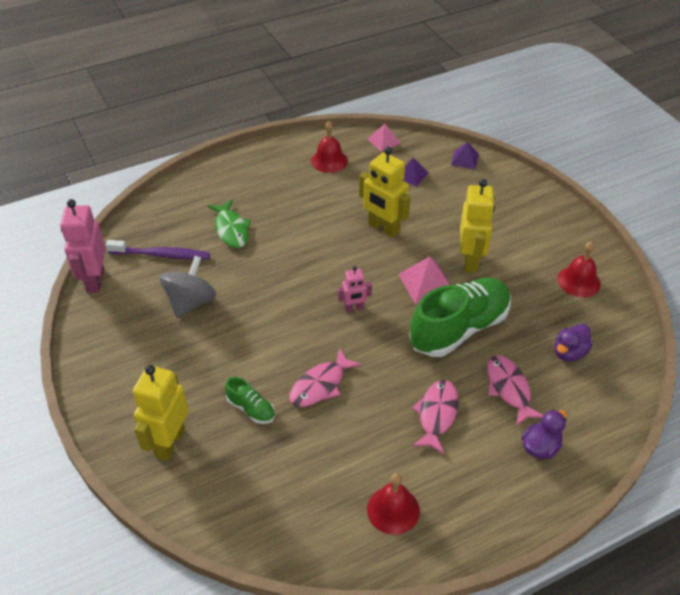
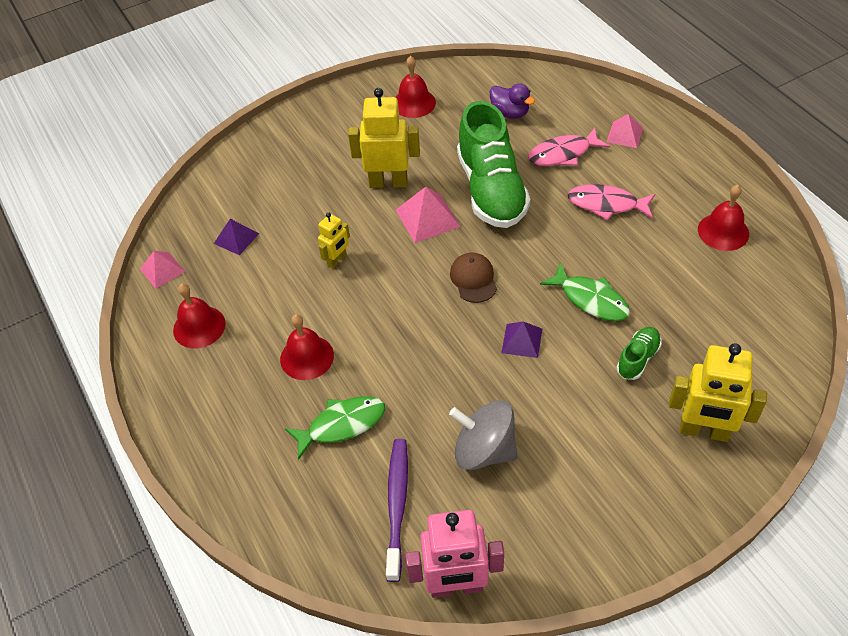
camera: 90 degrees left, 5 degrees up
(292, 212) = (307, 357): none -> red bell
(320, 385) = (591, 299): pink fish -> green fish
(354, 308) = (473, 279): pink robot -> brown cap
(383, 228) = (337, 260): yellow robot -> yellow robot, size x0.54
(459, 329) = (491, 190): green shoe -> green shoe turned 150 degrees counterclockwise
(465, 159) = (210, 189): purple pyramid -> purple pyramid (521, 340)
(540, 447) = (624, 134): purple duck -> pink pyramid

